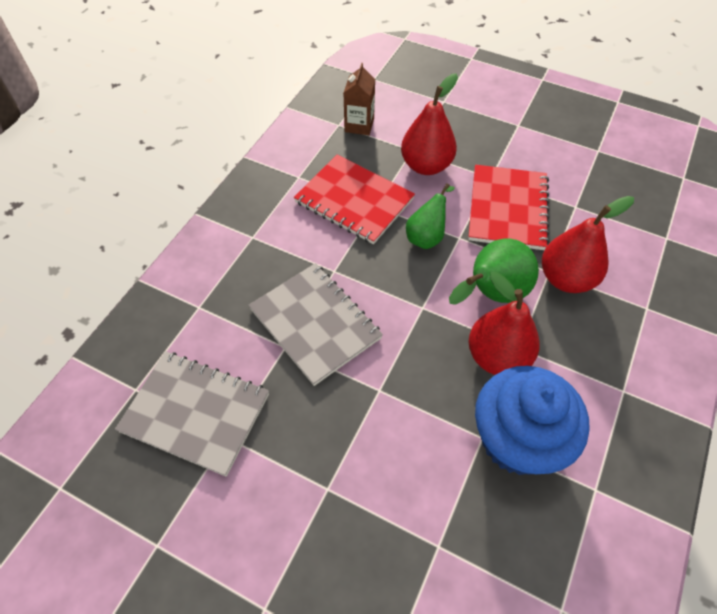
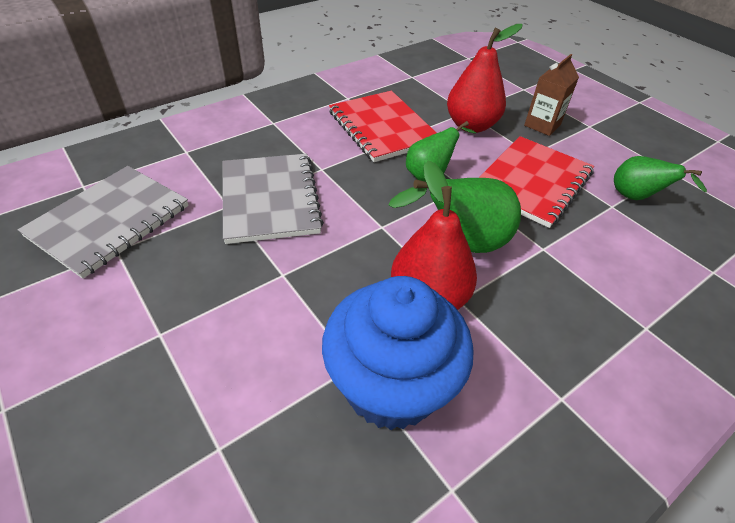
camera: 25 degrees right, 10 degrees down
(195, 413) = (109, 221): grey notebook -> grey notebook turned 75 degrees clockwise
(359, 125) = (430, 82): brown carton -> brown carton (542, 125)
(566, 278) = (558, 261): red pear -> none
(588, 190) = (636, 198): none -> green pear

